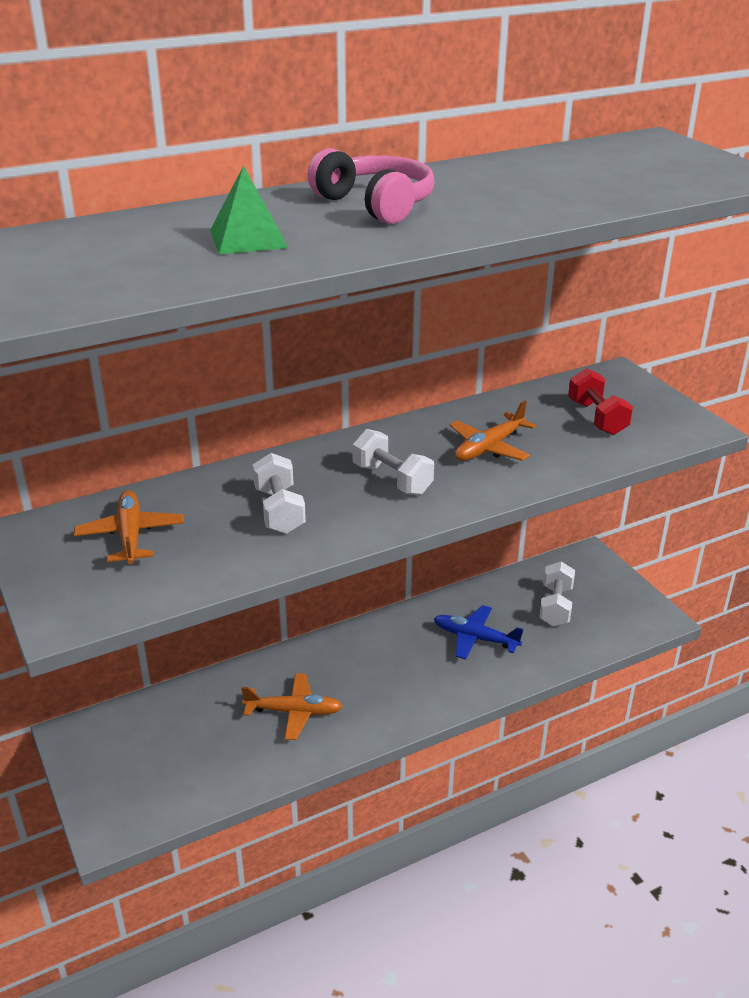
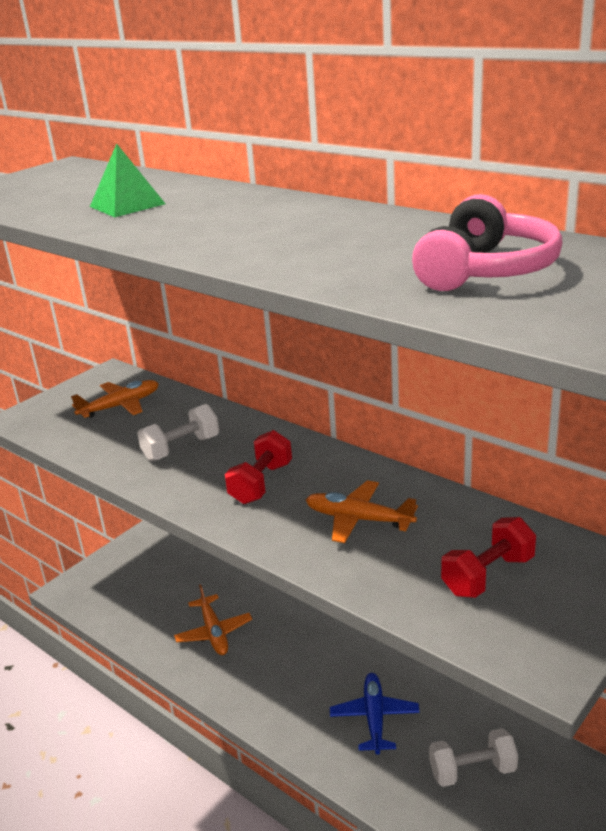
camera: 70 degrees right, 5 degrees down
(376, 204) = (243, 215): pink headphones -> pink headphones (486, 271)
(392, 479) = (261, 483): white dumbbell -> red dumbbell

